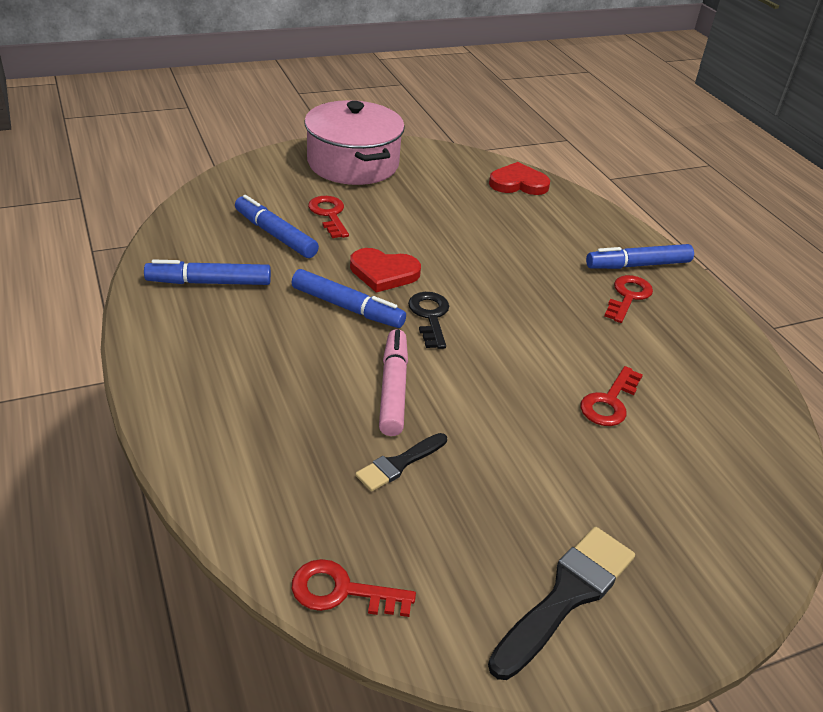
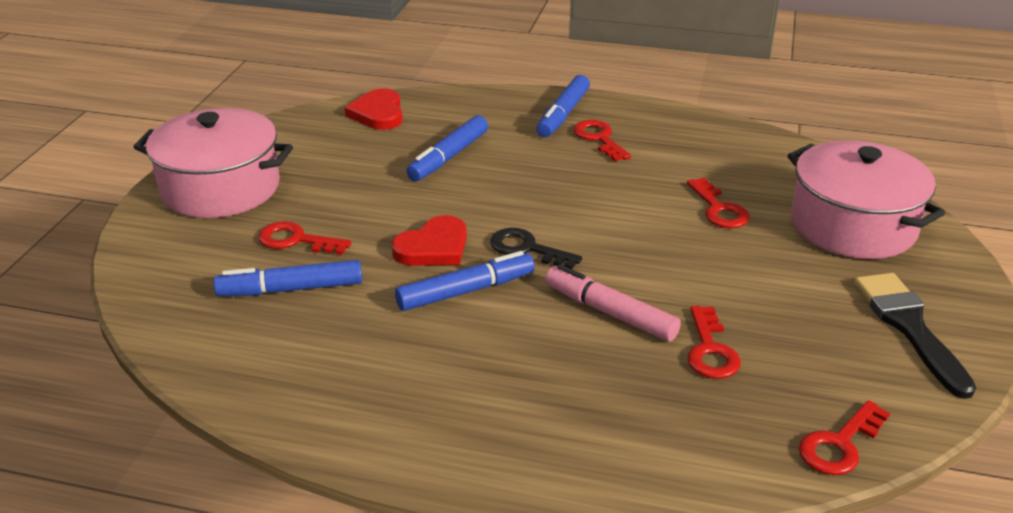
camera: 50 degrees left, 5 degrees down
(209, 282) = (327, 367): blue marker -> blue marker (448, 157)
(399, 464) = (710, 350): black brush -> red key
(518, 183) = (378, 113): red heart -> red heart turned 45 degrees counterclockwise
(694, 503) = (853, 225): none -> pink pot

